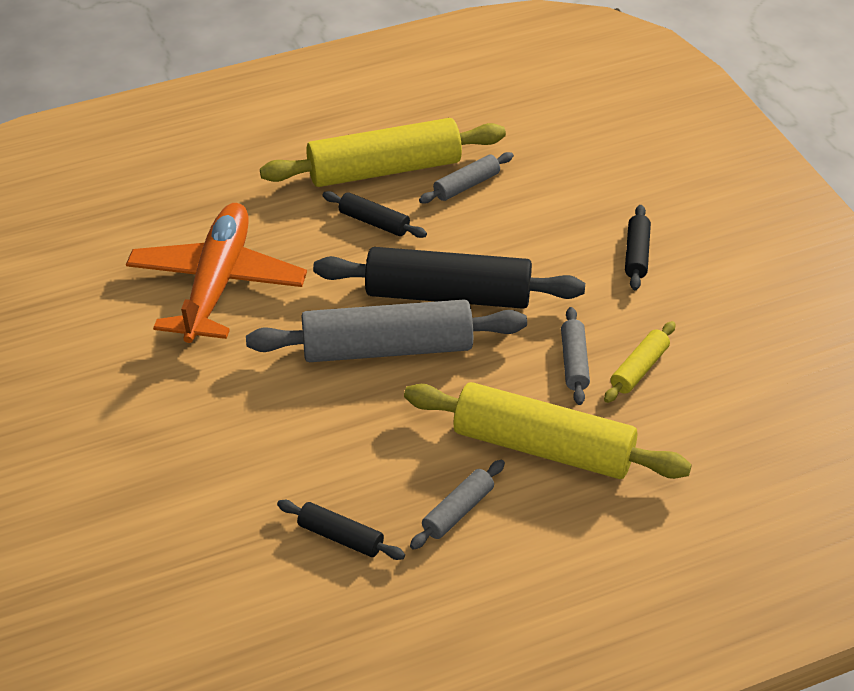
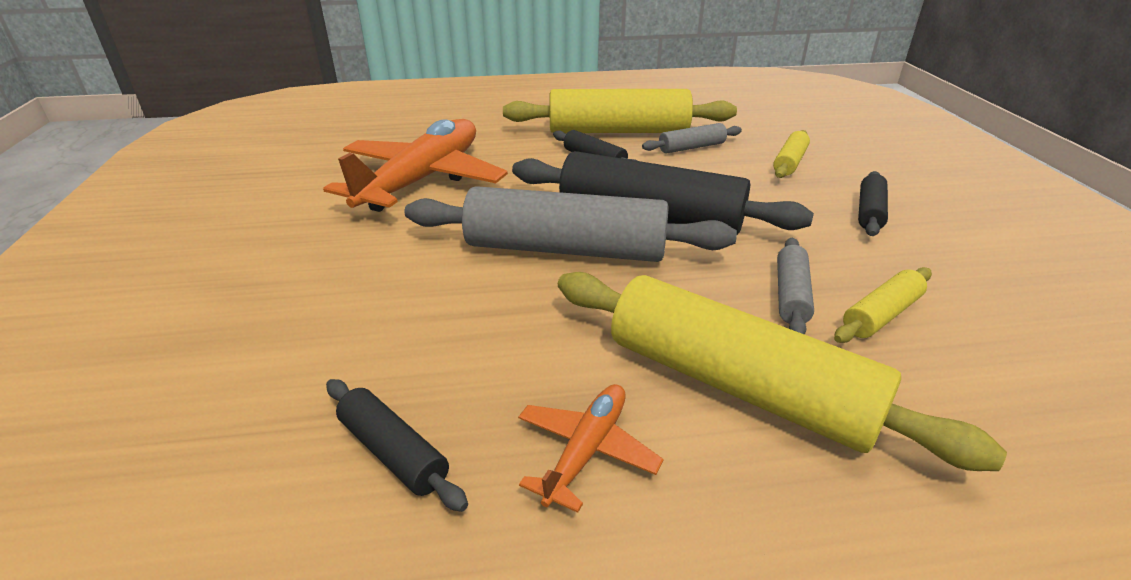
camera: 15 degrees right, 10 degrees down
(458, 511) = (586, 451): grey rolling pin -> orange plane
(565, 193) = (789, 162): none -> yellow rolling pin

